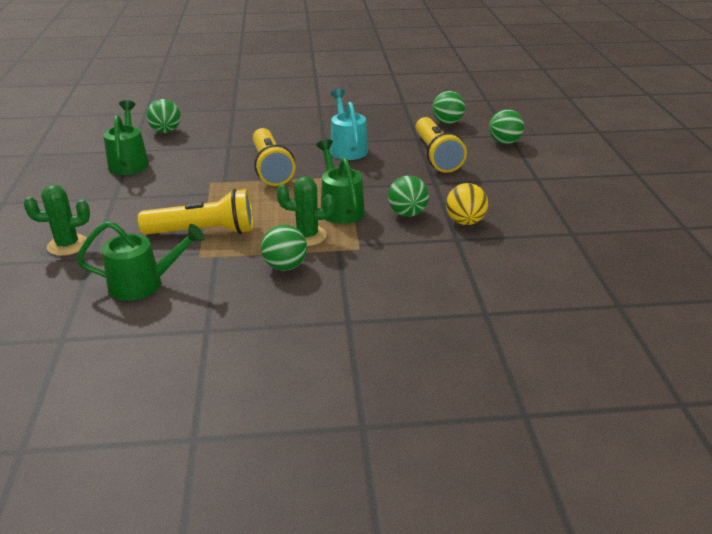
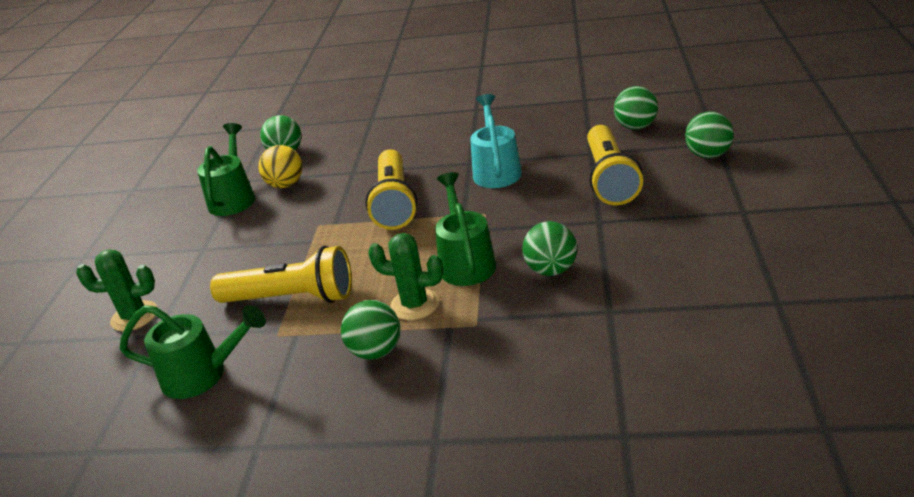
camera: 15 degrees right, 0 degrees up
(465, 222) = (626, 283): yellow ball -> yellow ball (285, 185)

